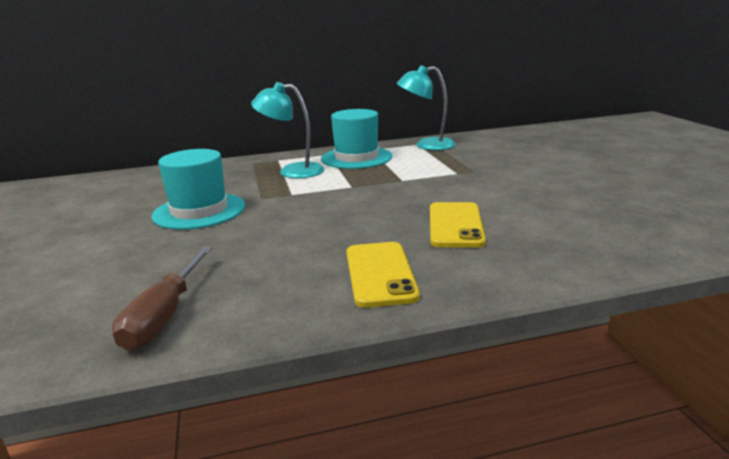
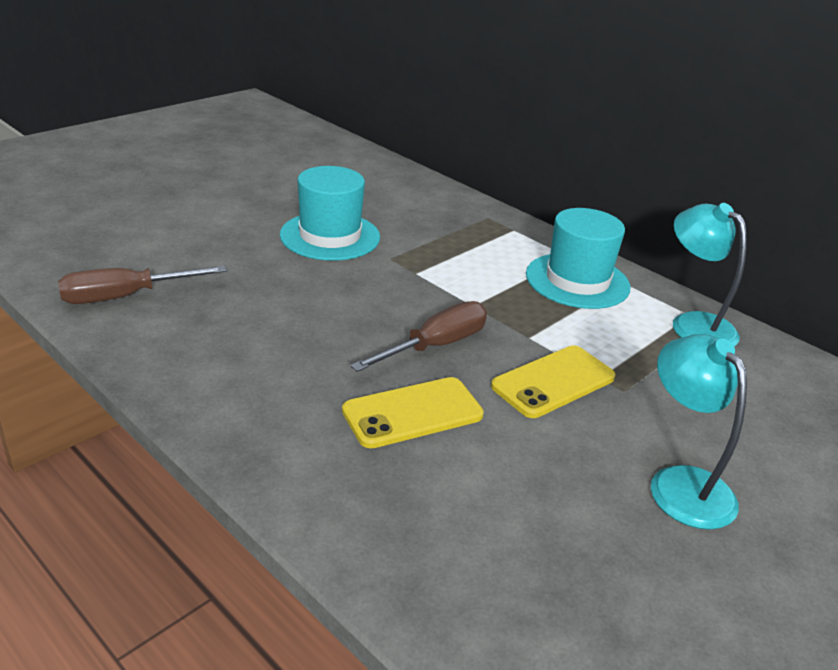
camera: 55 degrees right, 10 degrees up
(292, 171) = (485, 251): turquoise lamp -> turquoise lamp (681, 483)
(380, 274) = (254, 387): yellow phone -> yellow phone (553, 382)
(386, 205) = (435, 346): none -> brown screwdriver

